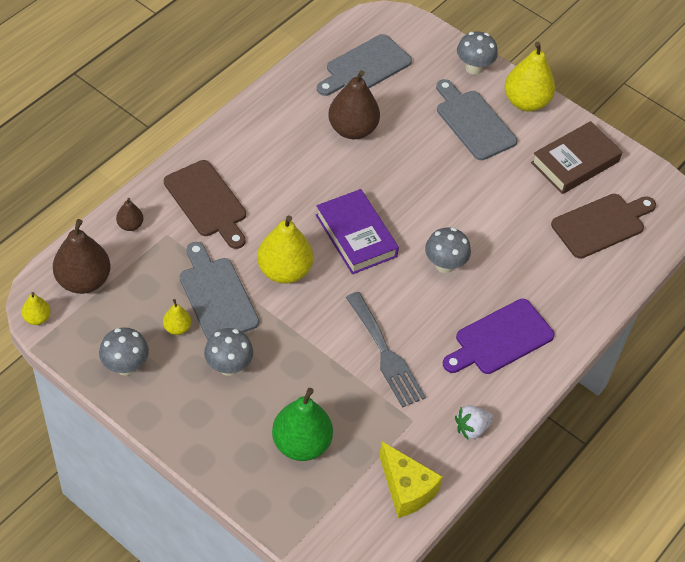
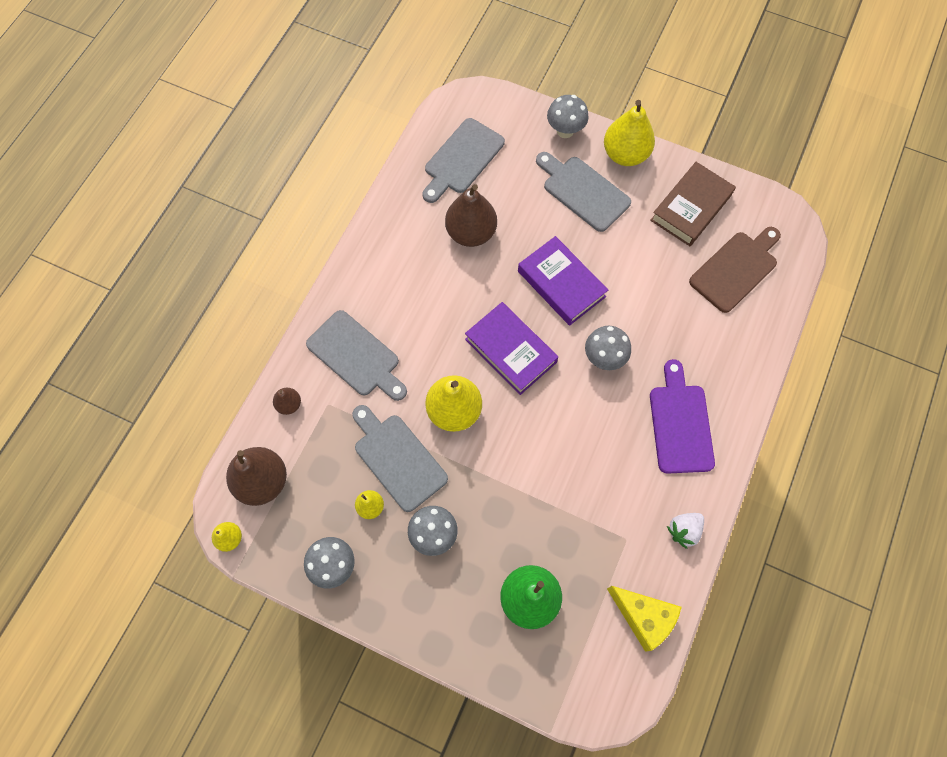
camera: 10 degrees left, 15 degrees up
(207, 202) = (356, 356): brown cutting board -> grey cutting board
(385, 354) = (578, 474): grey fork -> none
(424, 193) = (561, 284): none -> purple book
(500, 339) = (680, 423): purple cutting board -> purple cutting board turned 135 degrees clockwise

